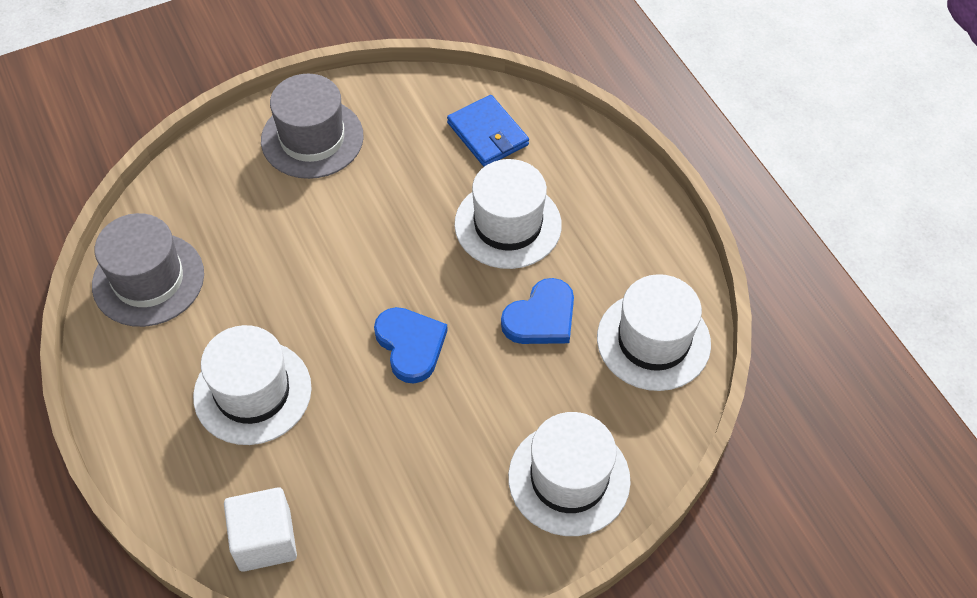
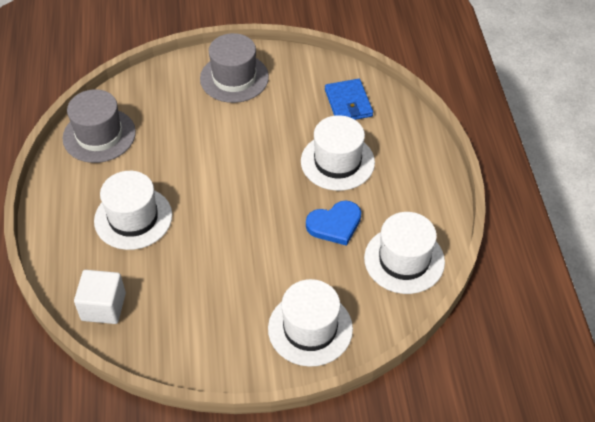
camera: 20 degrees right, 5 degrees down
(410, 345) = (243, 218): blue heart -> none

